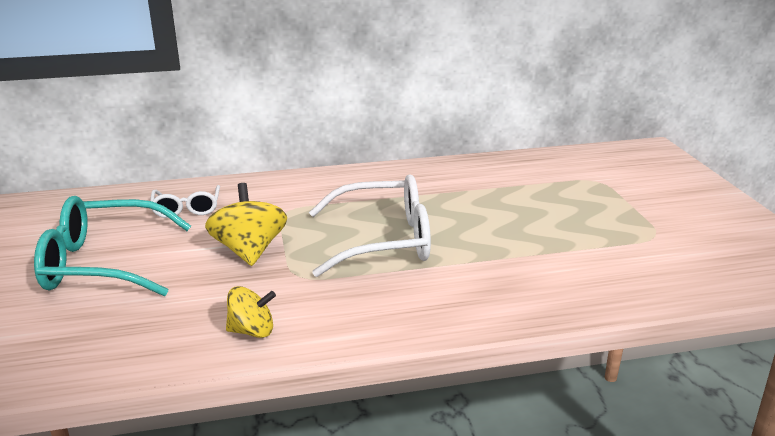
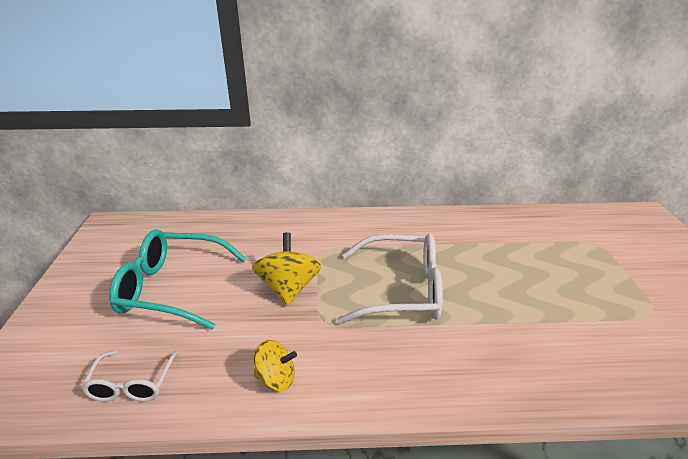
camera: 10 degrees right, 5 degrees up
(187, 208) = (247, 239): white glasses -> white glasses (132, 384)

